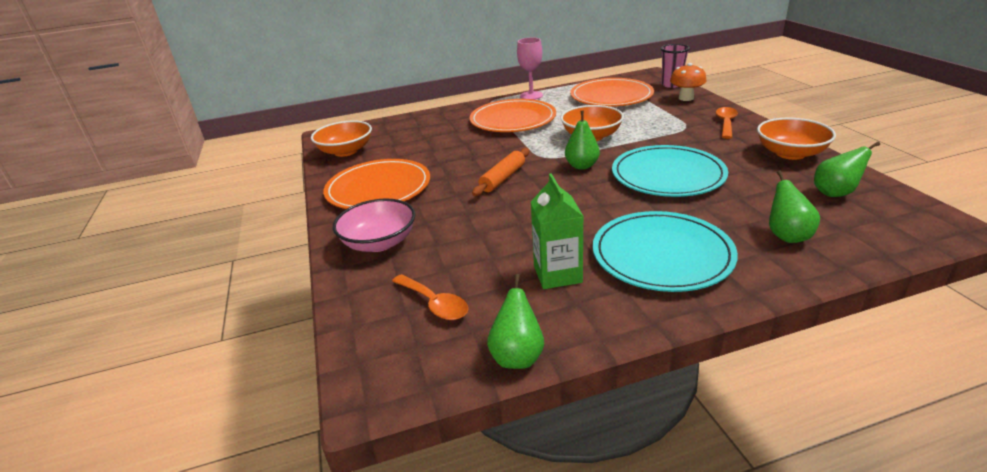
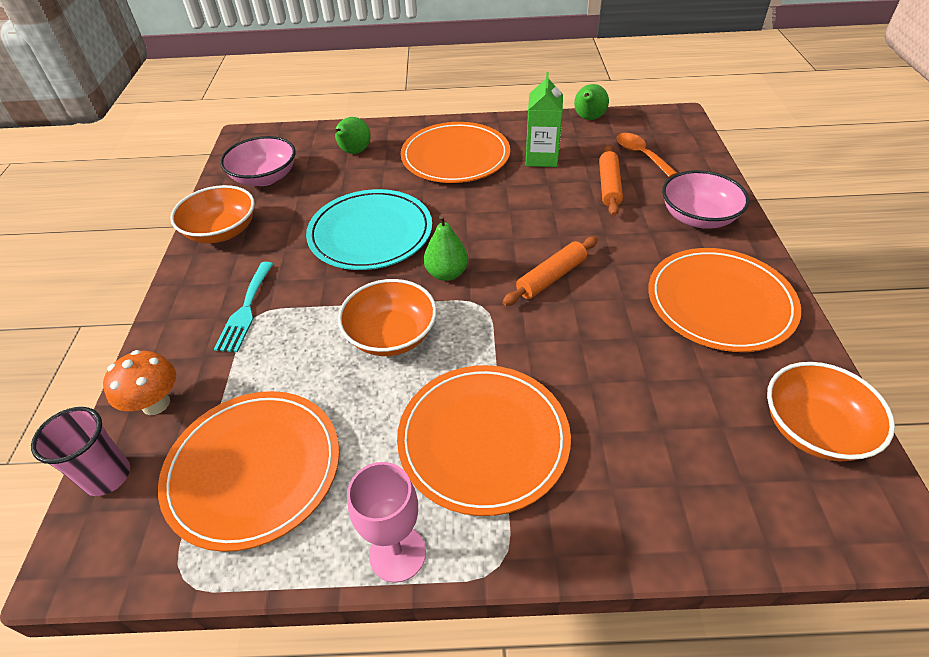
camera: 165 degrees left, 15 degrees up
(469, 255) = (609, 186): none -> orange rolling pin
(662, 255) = (455, 157): turquoise plate -> orange plate
(696, 127) = (245, 310): none -> turquoise fork
(725, 123) = (201, 308): orange spoon -> none
(835, 193) = (265, 177): green pear -> pink bowl

